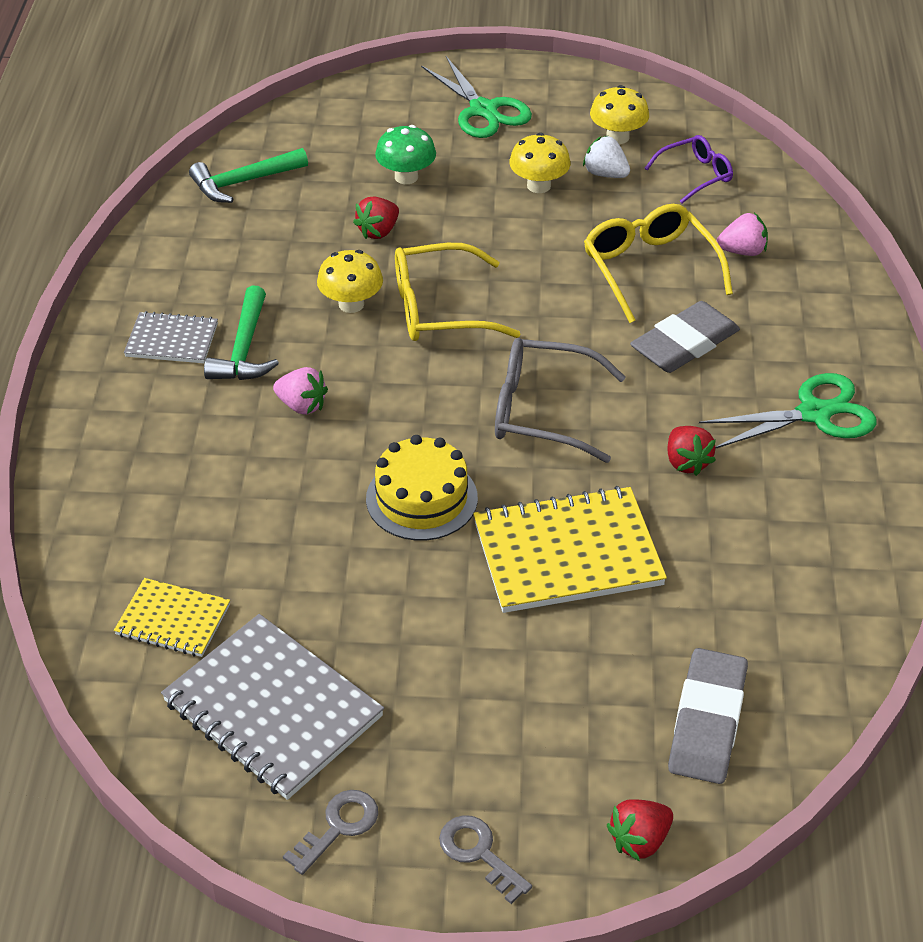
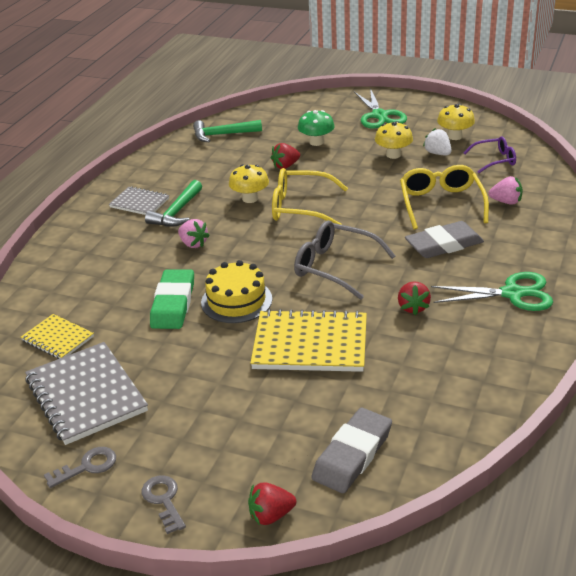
camera: 20 degrees right, 10 degrees down
(326, 522) = (173, 303): none -> green eraser

